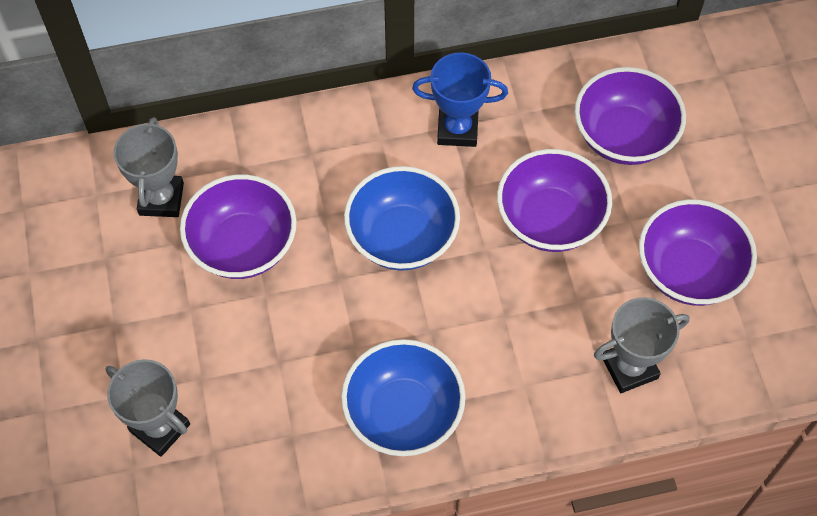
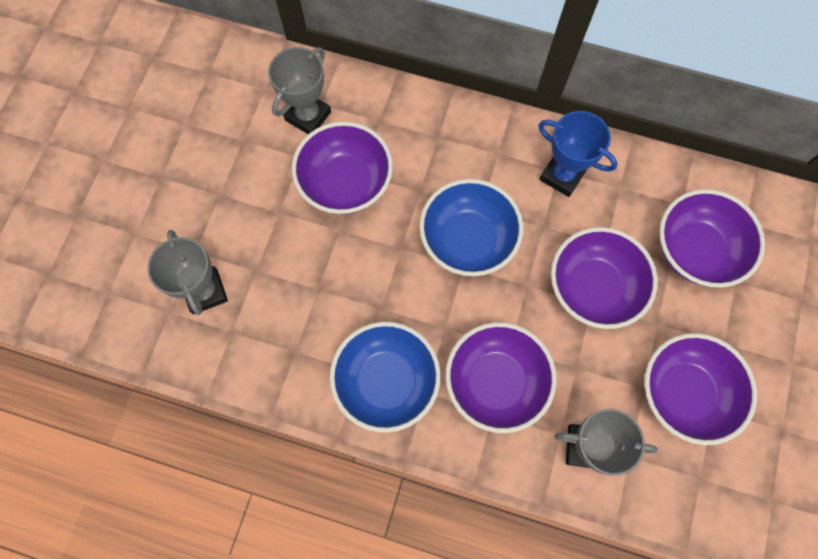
camera: 30 degrees right, 10 degrees up
(510, 356) = (495, 382): none -> purple bowl

